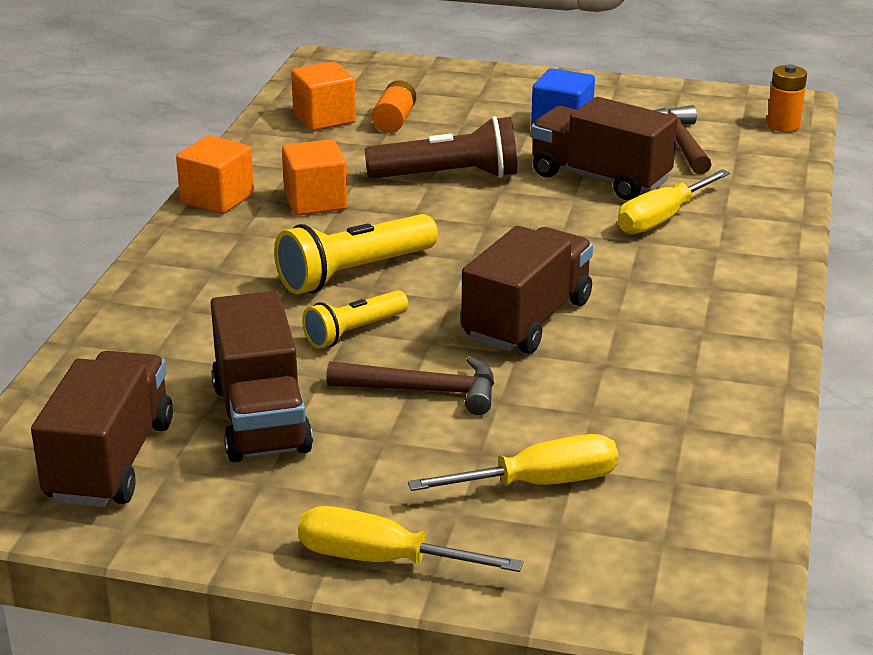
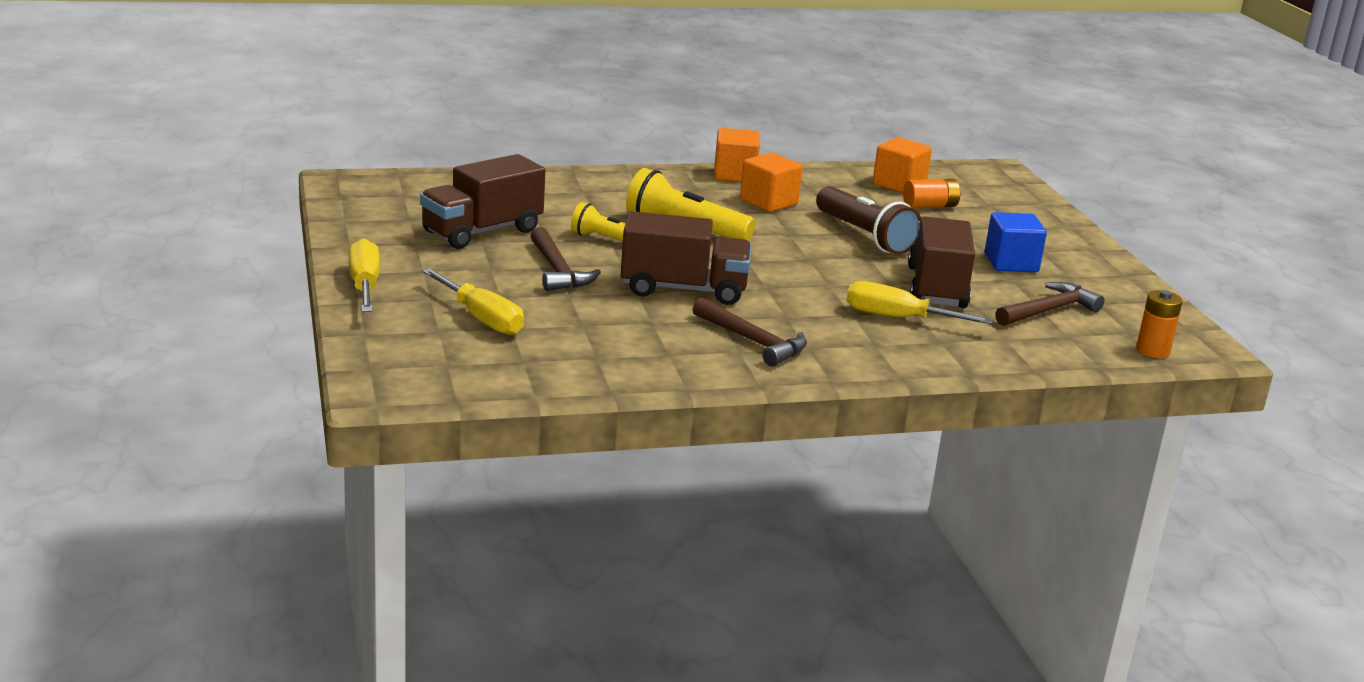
camera: 60 degrees right, 5 degrees down
(111, 461) = (404, 203): brown truck -> none
(683, 314) = (753, 341): none -> brown hammer

